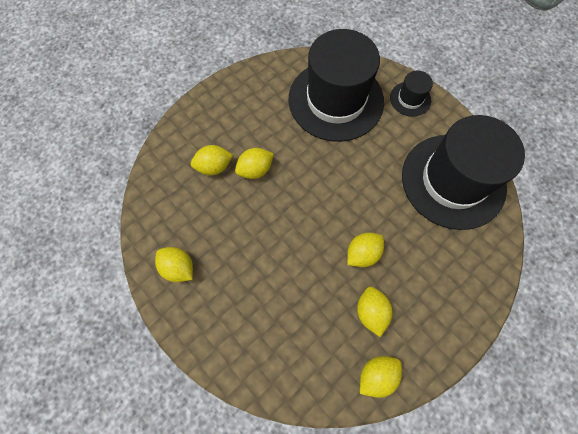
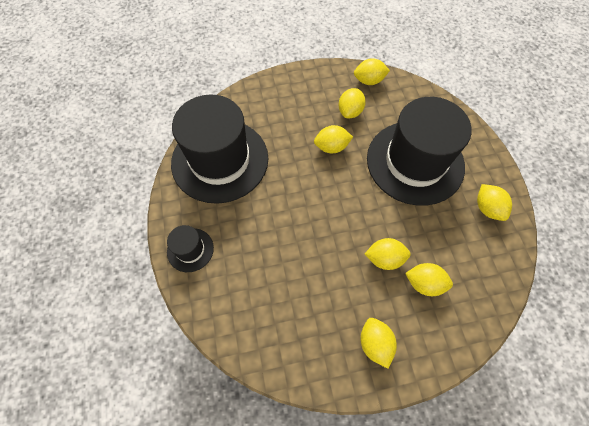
camera: 150 degrees left, 5 degrees down
(234, 107) = (375, 343): none -> yellow lemon
(336, 100) = (262, 290): black hat -> black hat (415, 162)

